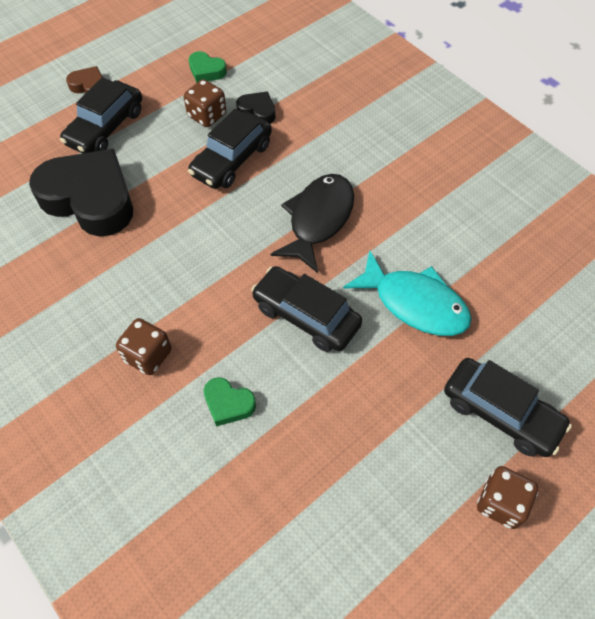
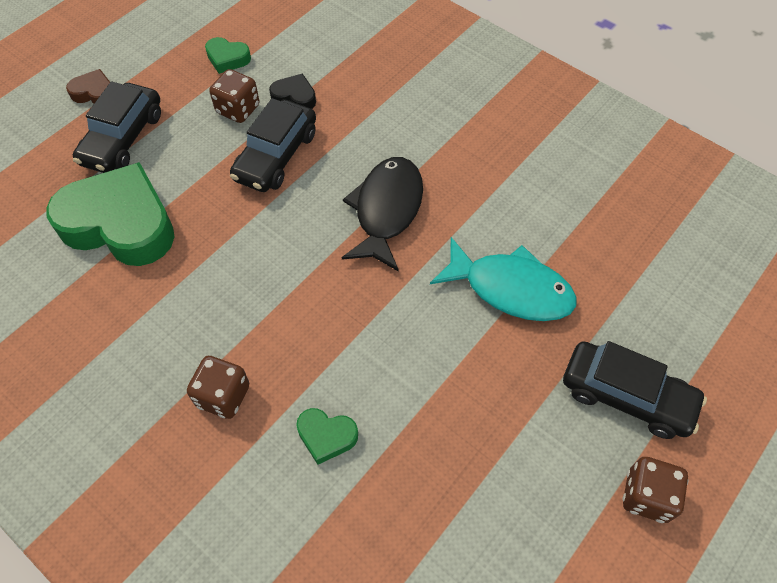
camera: 10 degrees left, 0 degrees up
(90, 199) = (120, 224): black heart -> green heart
(306, 316) = (394, 321): black car -> none

